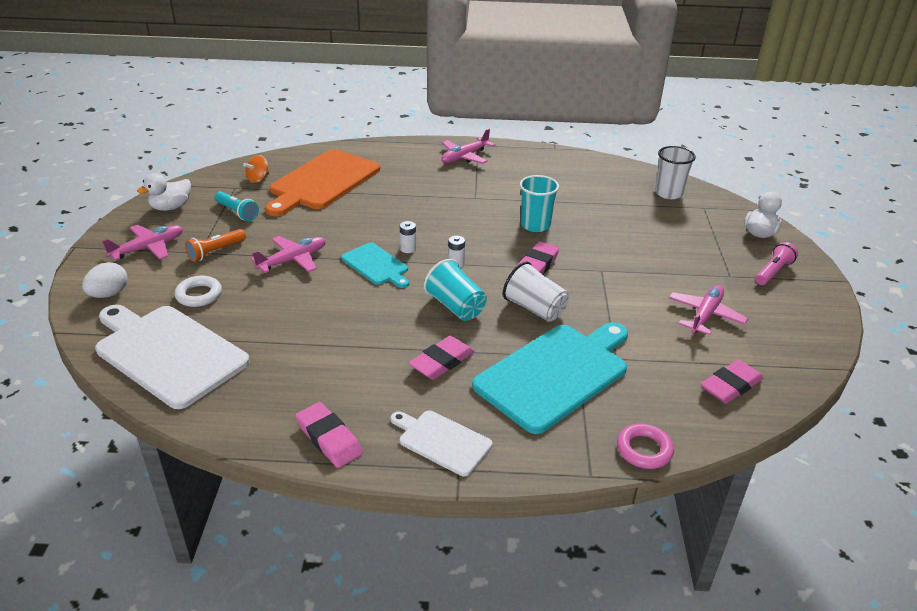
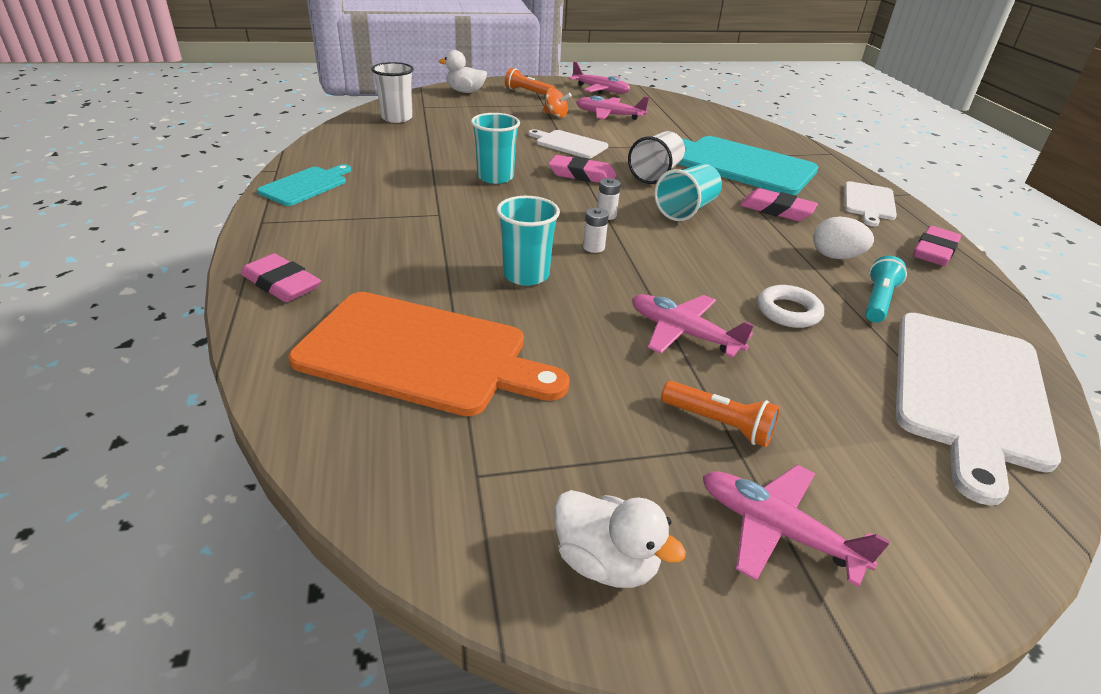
camera: 105 degrees left, 0 degrees up
(109, 294) = (941, 524): white egg -> white egg (835, 256)
(199, 295) = (838, 404): white ring -> white ring (788, 311)
(237, 212) = (577, 437): turquoise flashlight -> turquoise flashlight (878, 301)
(258, 179) = (428, 447): orange spinning top -> orange spinning top (555, 115)
(376, 265) = (646, 264): turquoise cutting board -> turquoise cutting board (306, 185)
(382, 218) = (526, 275): none -> turquoise cup
(464, 157) = (306, 229): pink plane -> pink plane (600, 90)
(611, 272) = (569, 144): none -> white cutting board
(644, 450) = (786, 138): pink ring -> none
(730, 385) = (690, 113): pink eraser -> pink eraser (281, 284)
(773, 272) = (528, 92): pink flashlight -> orange flashlight

